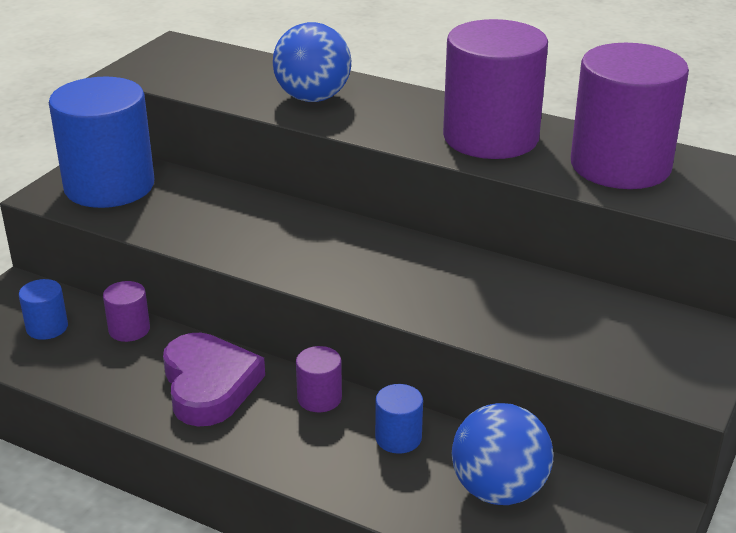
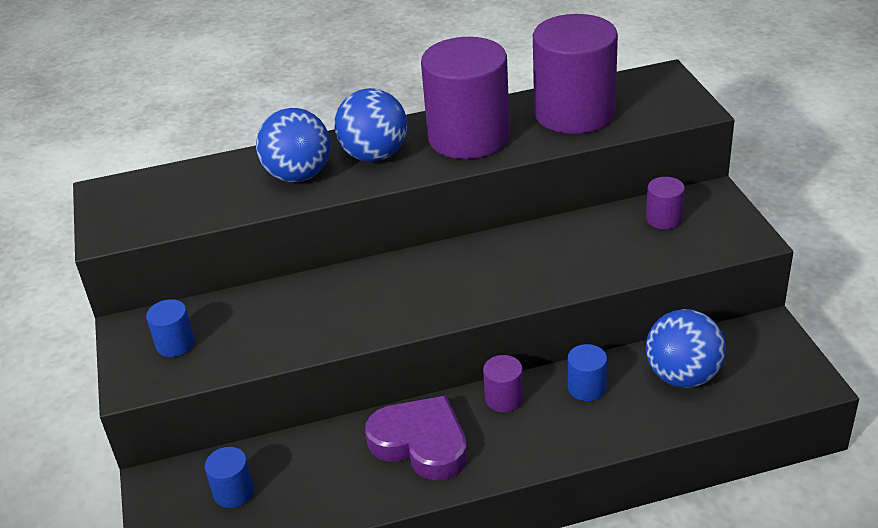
camera: 40 degrees left, 5 degrees up
(109, 186) = (175, 344): blue cylinder -> blue cylinder, size x0.43
(129, 329) = (301, 448): purple cylinder -> purple cylinder (664, 219)
(392, 113) = (374, 155): none -> blue ball

